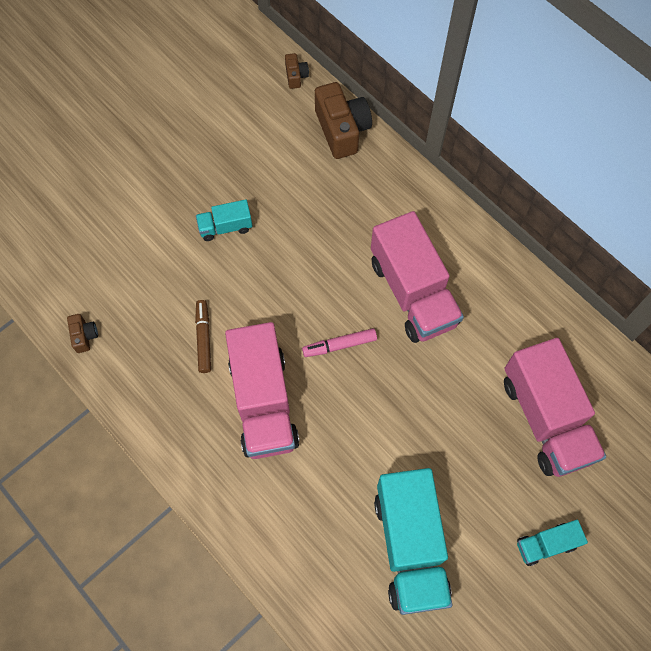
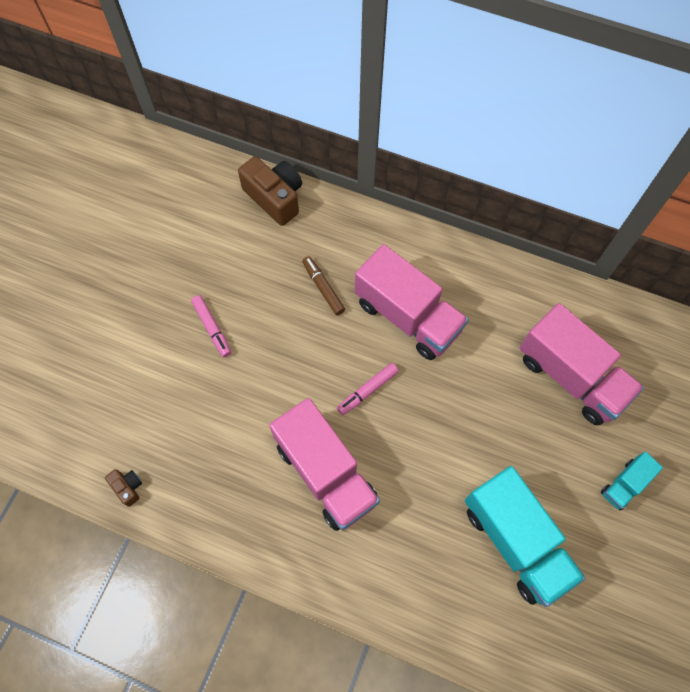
camera: 25 degrees left, 0 degrees up
(204, 338) = (242, 439): brown marker -> brown marker (323, 288)
(225, 227) = (212, 328): turquoise truck -> pink marker
(296, 76) = (209, 165): brown camera -> none

